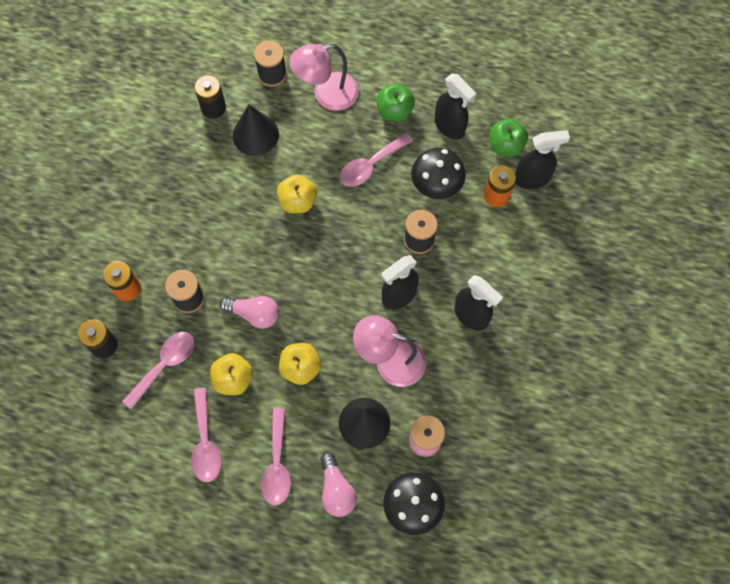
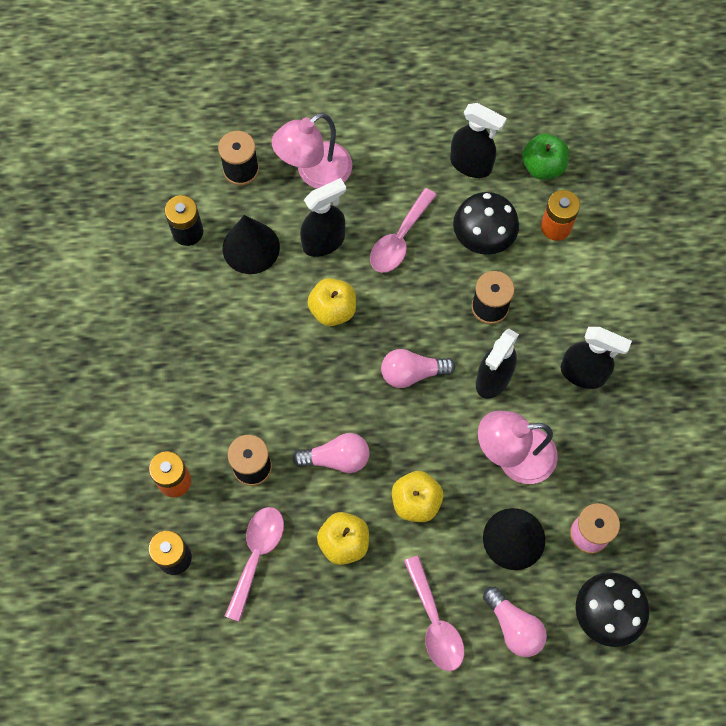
camera: 20 degrees left, 0 degrees up
(205, 442) = (342, 628): pink spoon -> none
(338, 270) = (412, 373): none -> pink light bulb
(394, 111) = (401, 167): green apple -> none
(532, 178) = (587, 194): black spray bottle -> black spray bottle (324, 242)

